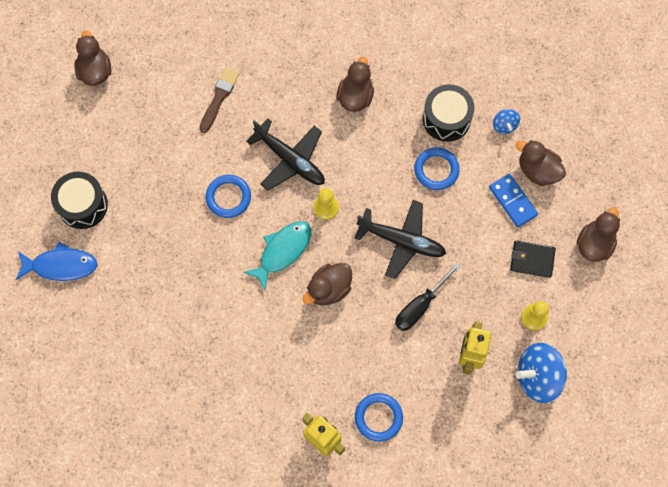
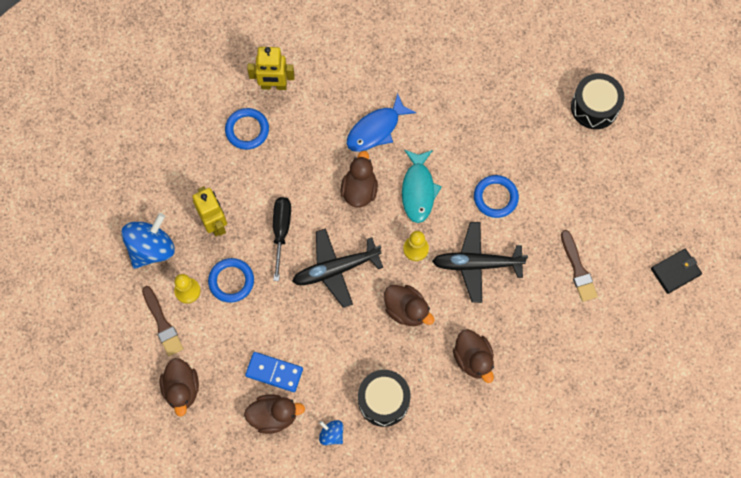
camera: 140 degrees right, 0 degrees up
(61, 265) = (565, 55): blue fish -> blue fish (376, 129)
(95, 71) = (692, 211): brown duck -> brown duck (406, 310)
(436, 170) = (356, 349): blue ring -> blue ring (231, 281)
(532, 260) = (222, 335): black wallet -> black wallet (675, 271)
(573, 306) = (162, 324): none -> brown brush

